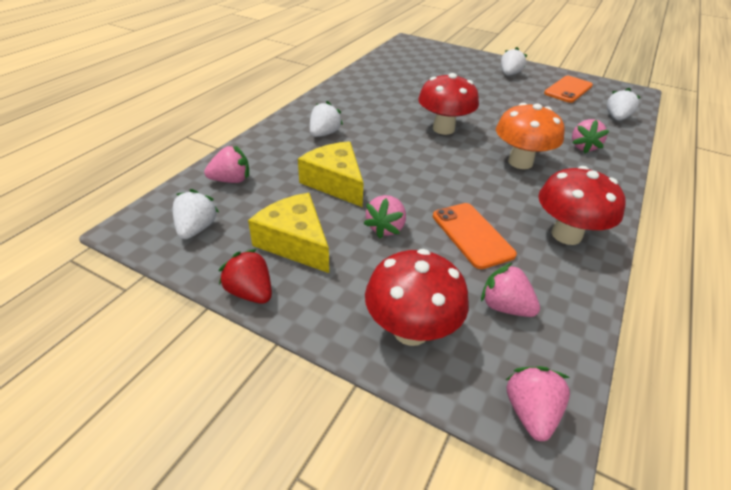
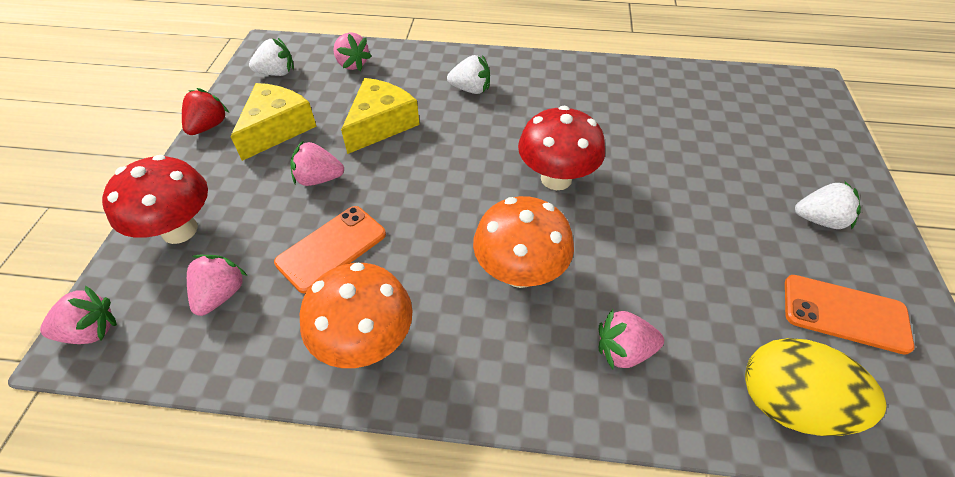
camera: 70 degrees right, 10 degrees up
(566, 235) = (366, 342): red mushroom -> orange mushroom
(616, 118) = (789, 404): white strawberry -> yellow egg

